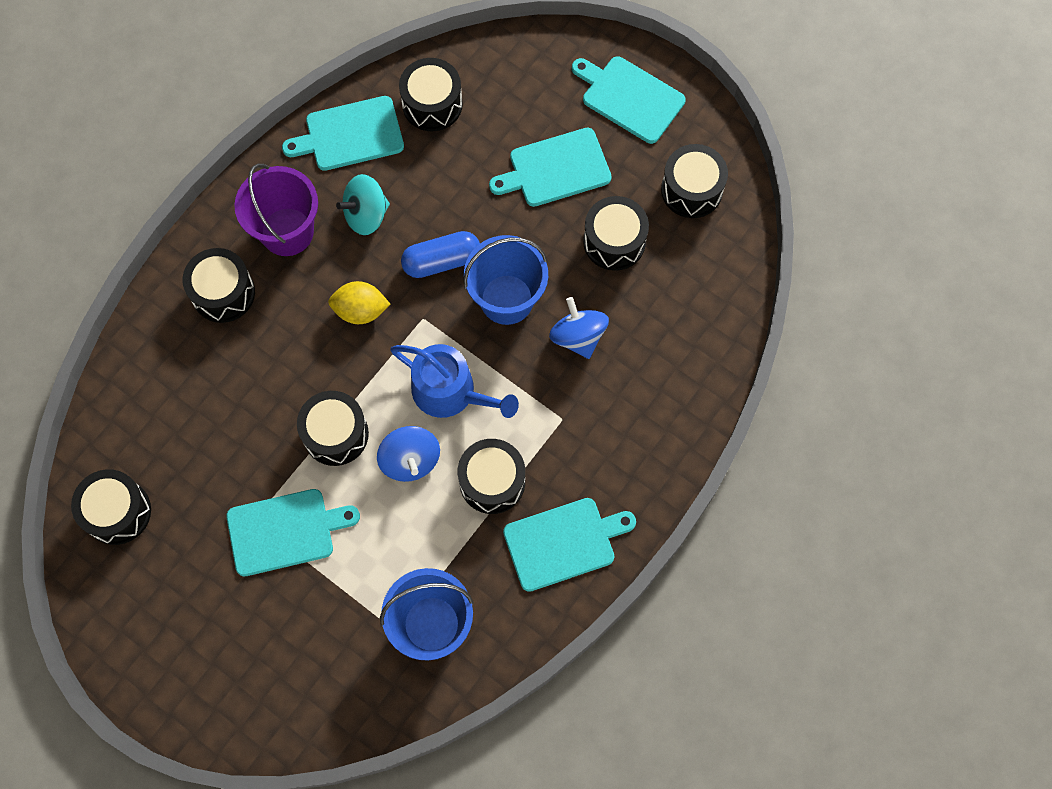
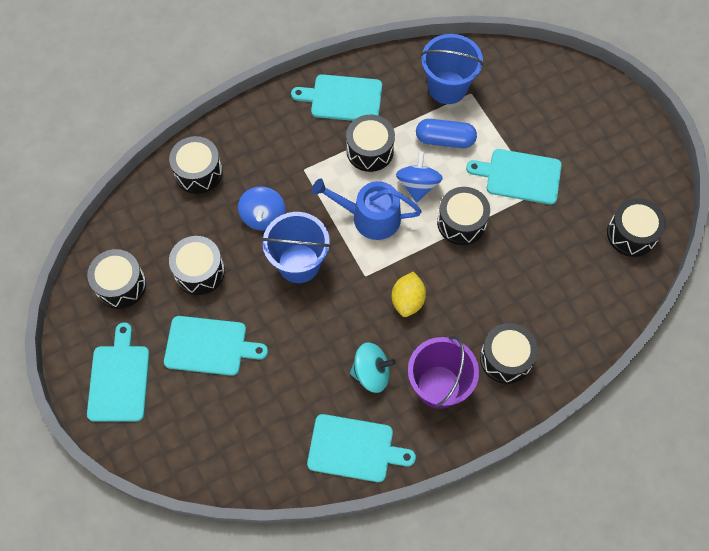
camera: 155 degrees left, 5 degrees down
(361, 310) = (407, 300): yellow lemon -> yellow lemon turned 75 degrees clockwise
(432, 104) = (276, 446): black drum -> black drum (198, 172)
(441, 261) = (331, 312): blue capsule -> blue capsule (445, 140)
(450, 392) = (370, 217): blue watering can -> blue watering can turned 45 degrees counterclockwise
(629, 98) = (119, 379): turquoise cutting board -> turquoise cutting board turned 150 degrees counterclockwise

